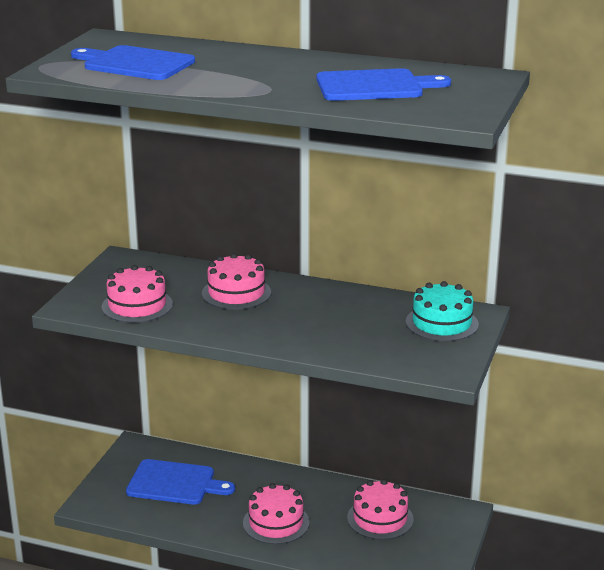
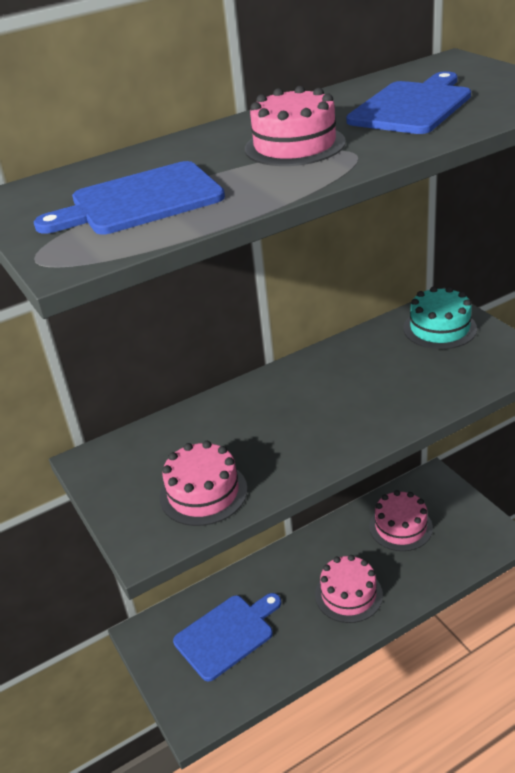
camera: 45 degrees left, 10 degrees up
(236, 293) = (257, 415): pink cake -> pink cake (294, 145)

